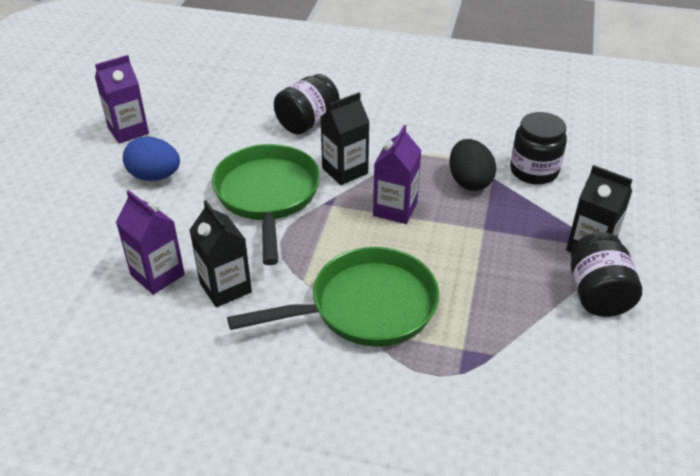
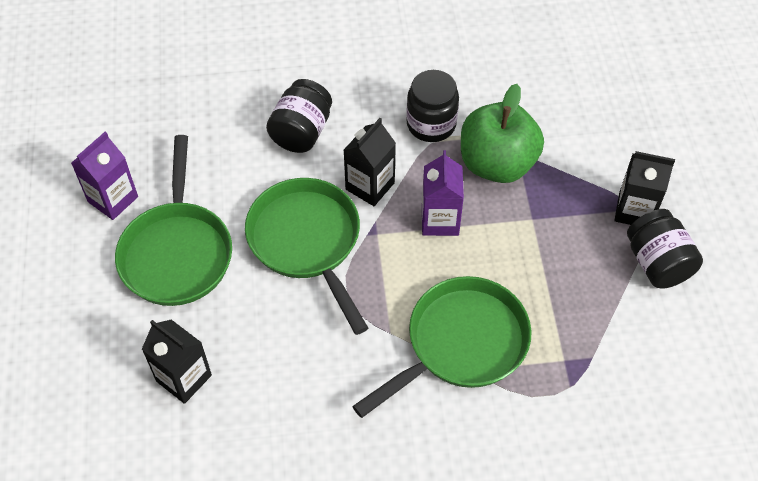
camera: 20 degrees left, 15 degrees up
(155, 176) = (177, 252): blue egg -> green pan
(157, 275) = (247, 372): purple carton -> none
(225, 287) = (321, 365): black carton -> black carton (184, 378)
(469, 181) = (497, 163): black egg -> green apple
(534, 171) = (553, 131): black jar -> black jar (431, 124)

